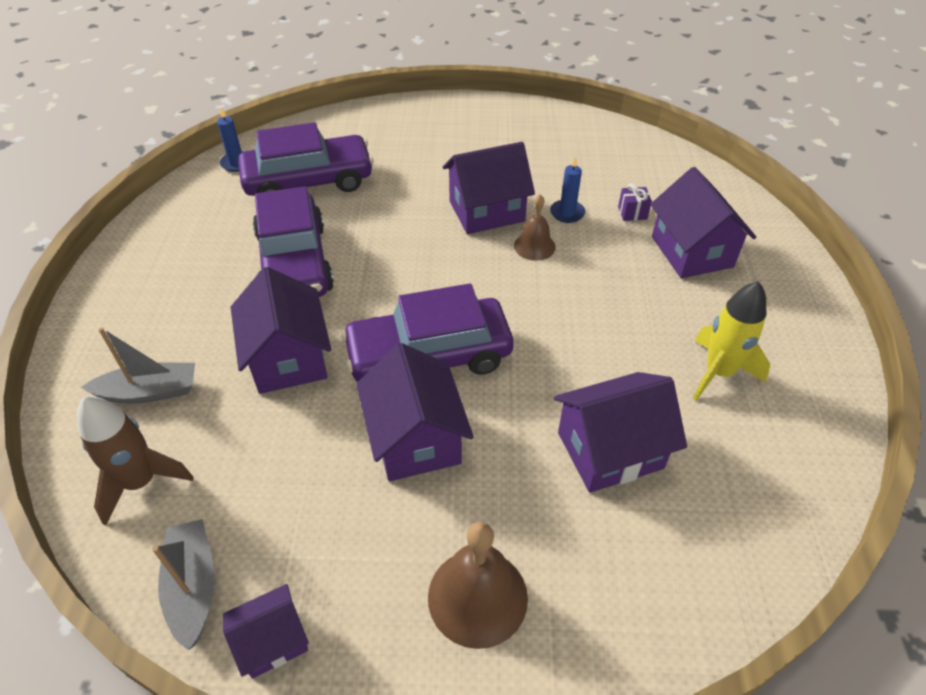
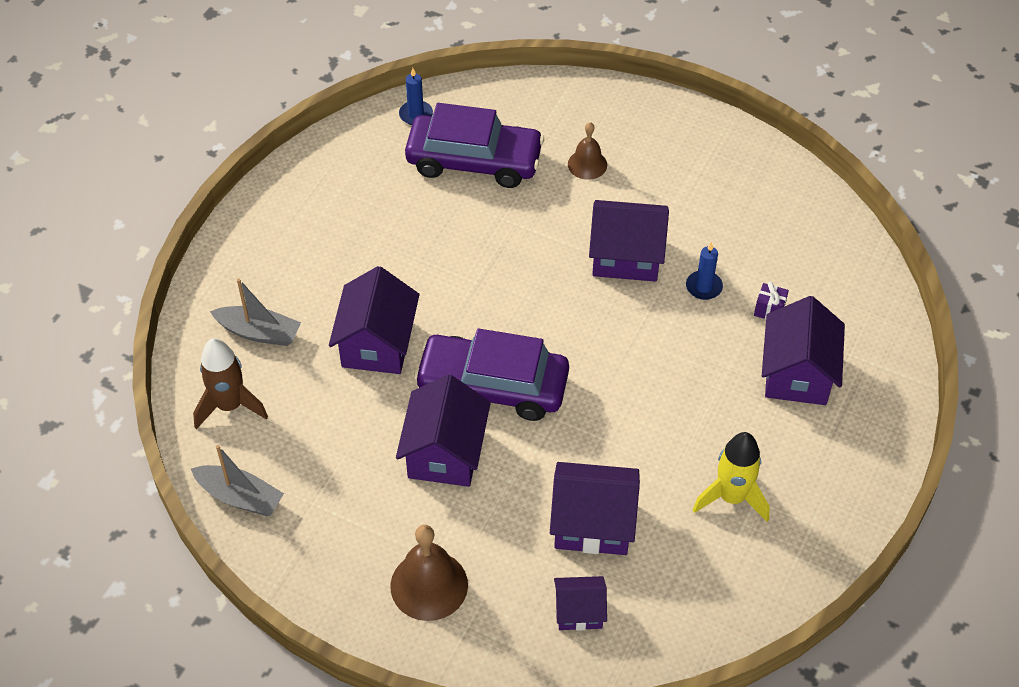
camera: 25 degrees right, 5 degrees up
(193, 587) = (240, 497): grey boat -> grey boat turned 105 degrees clockwise
(272, 640) = (279, 554): purple house -> purple house (579, 611)
(295, 262) = (422, 250): purple car -> none
(534, 246) = (649, 312): brown bell -> brown bell (587, 164)

